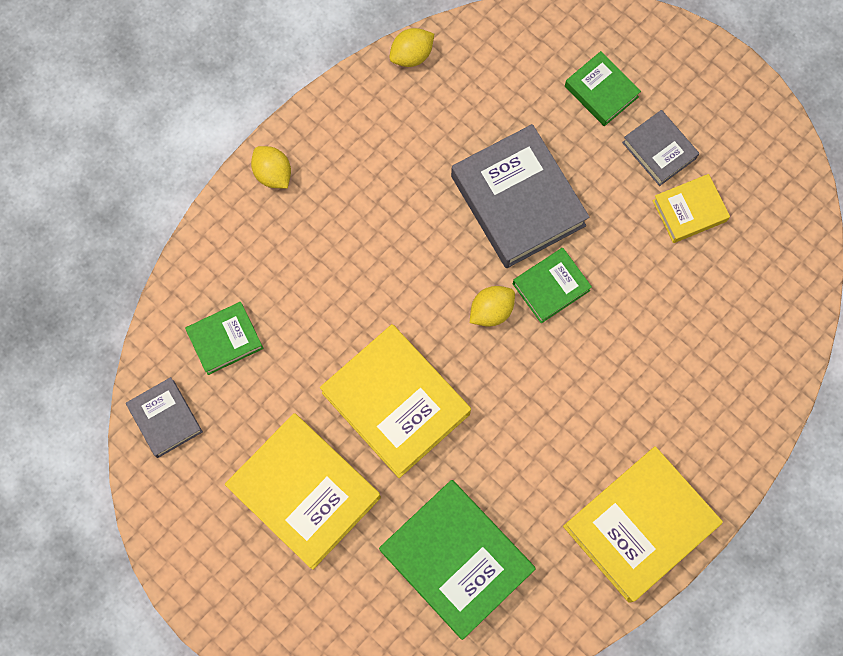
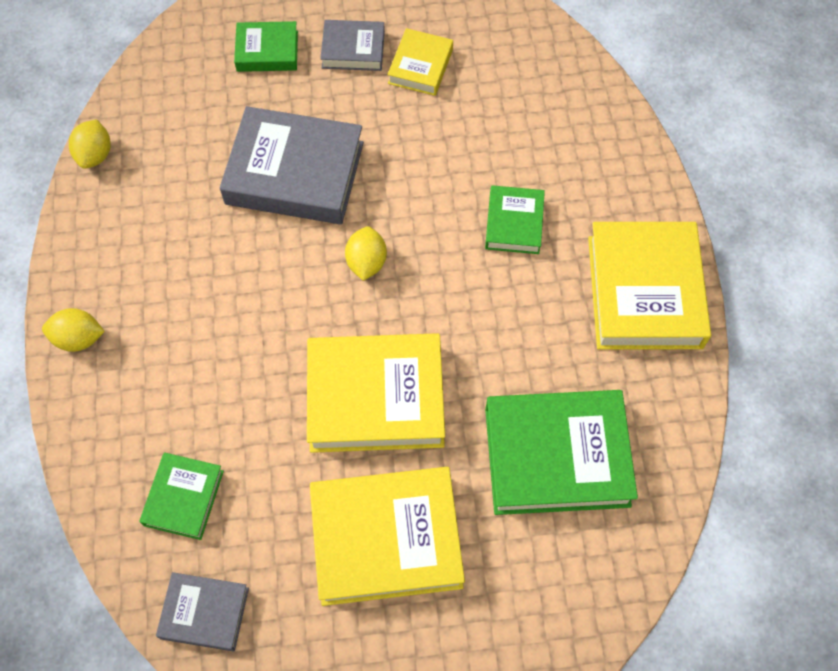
camera: 50 degrees left, 10 degrees down
(551, 287) = (389, 204): green book -> green book (514, 223)

